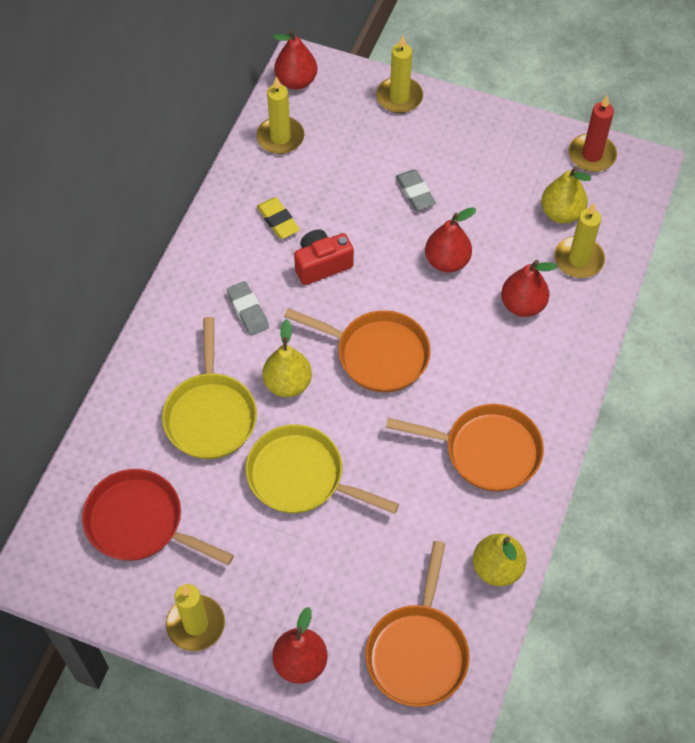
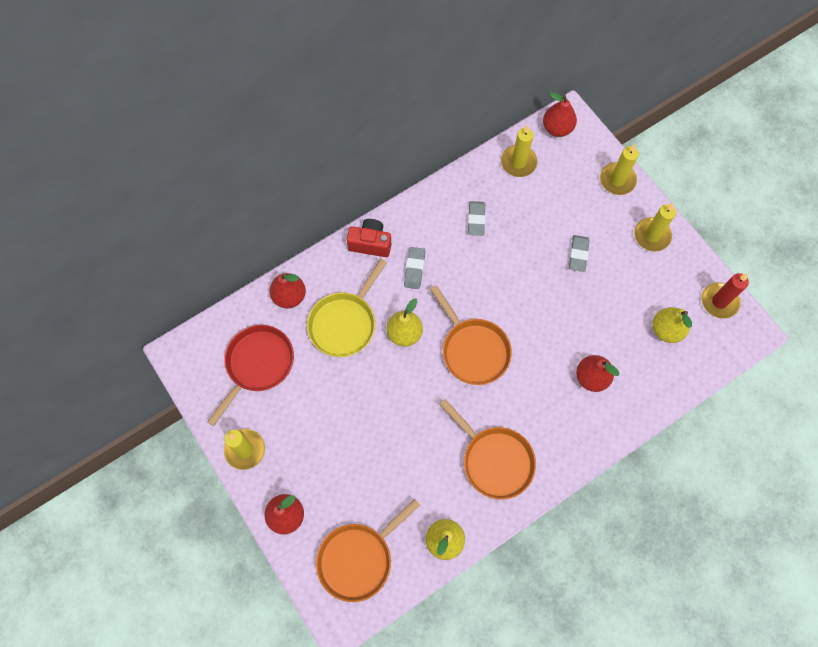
camera: 35 degrees right, 10 degrees up
(140, 522) = (257, 365): red pan -> red pan turned 60 degrees clockwise
(278, 220) = (476, 220): yellow eraser -> grey eraser
(301, 476) = (369, 399): yellow pan -> none
(322, 265) = (482, 267): red camera -> red camera (370, 243)
(447, 261) = (564, 315): red pear -> red pear (289, 296)
(578, 259) = (653, 370): yellow candle -> yellow candle (652, 235)

